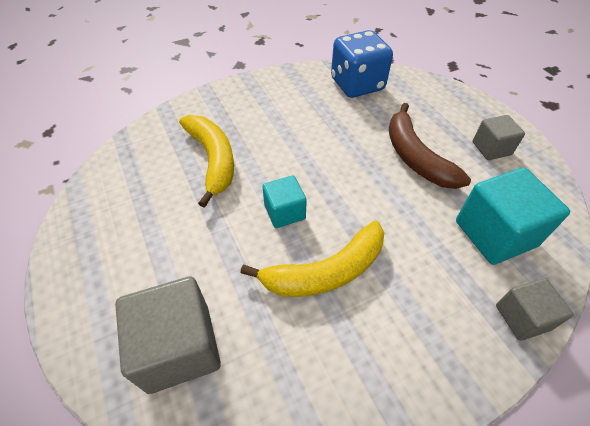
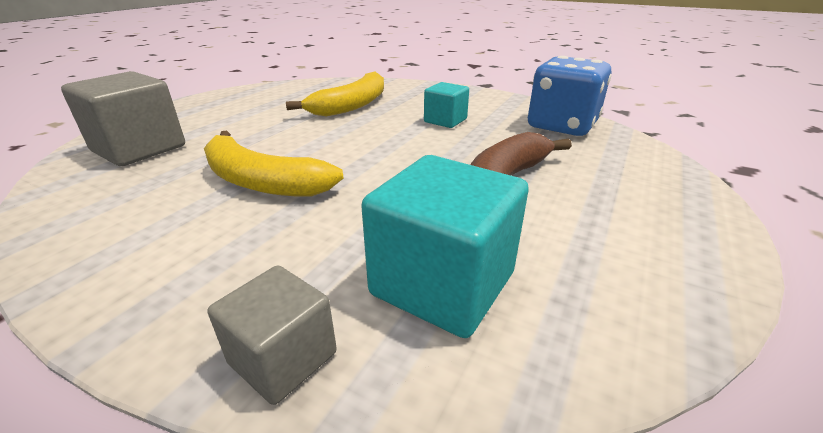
camera: 55 degrees right, 20 degrees down
(284, 212) = (322, 144): turquoise cube -> turquoise cube (445, 121)
(491, 148) = (628, 237): grey cube -> none

